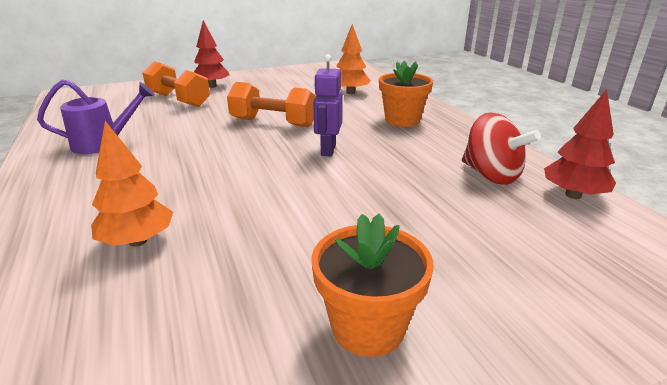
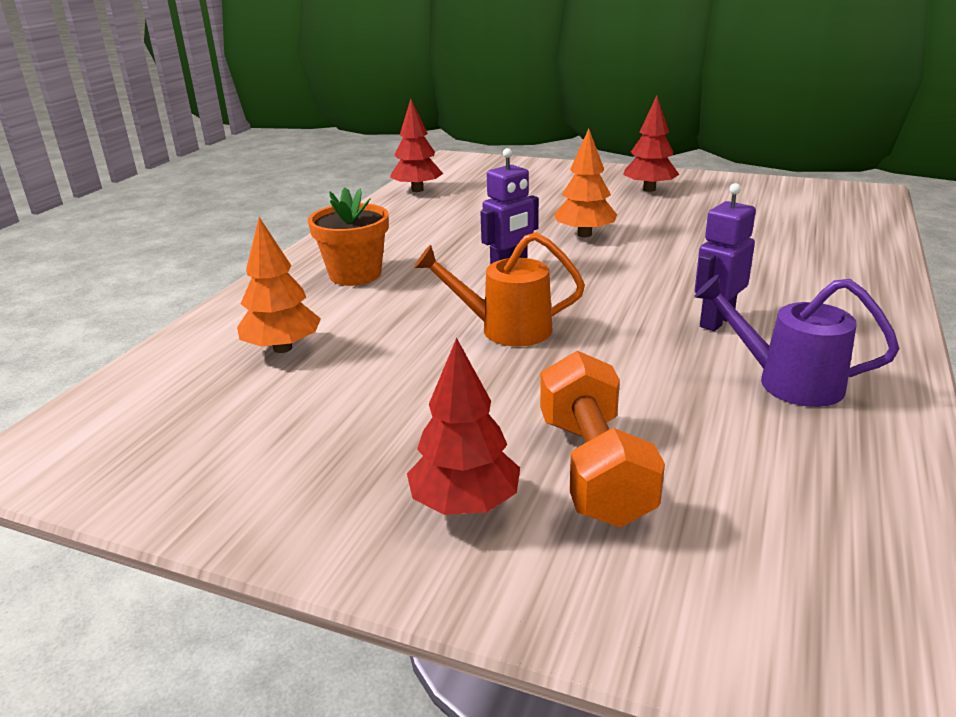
camera: 135 degrees left, 0 degrees up
(138, 241) = (762, 253): orange tree -> orange tree (584, 234)
(156, 161) = (716, 321): none -> purple robot
(273, 123) = (505, 329): orange dumbbell -> orange watering can
(368, 327) = (649, 189): orange flower pot -> red tree
(491, 175) = (430, 211): red spinning top -> none

